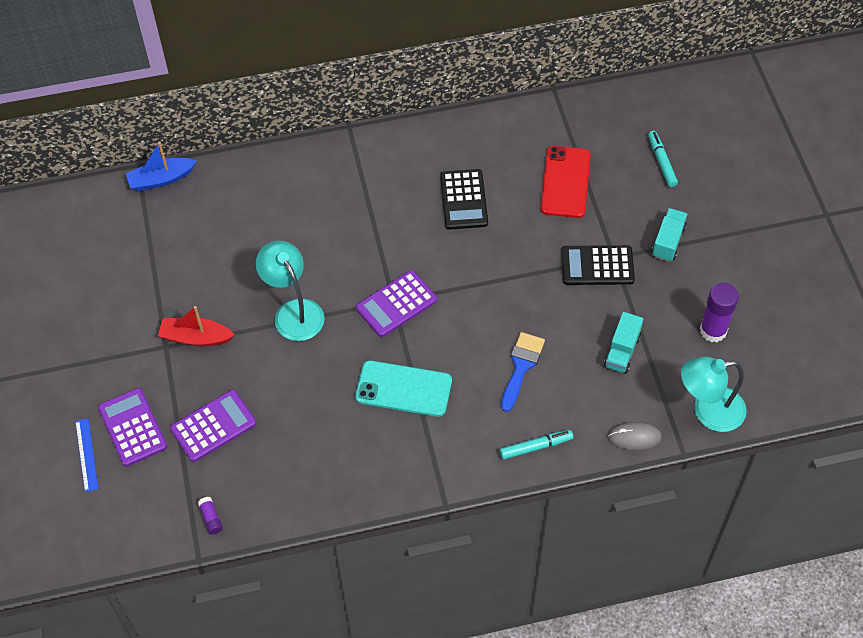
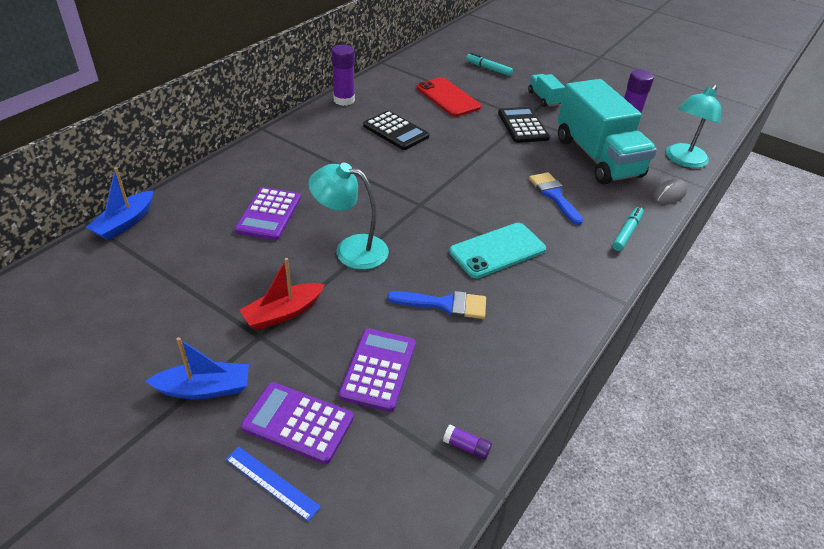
camera: 45 degrees left, 15 degrees down
(102, 363) = (204, 388): none -> blue boat
(309, 408) = (444, 304): none -> blue brush
(396, 304) = (424, 205): purple calculator -> purple calculator (269, 214)
(458, 128) = (344, 100): none -> purple glue stick
(597, 266) = (522, 126): black calculator -> black calculator turned 120 degrees clockwise
(622, 351) = (597, 157): turquoise truck -> turquoise truck, size x2.29

